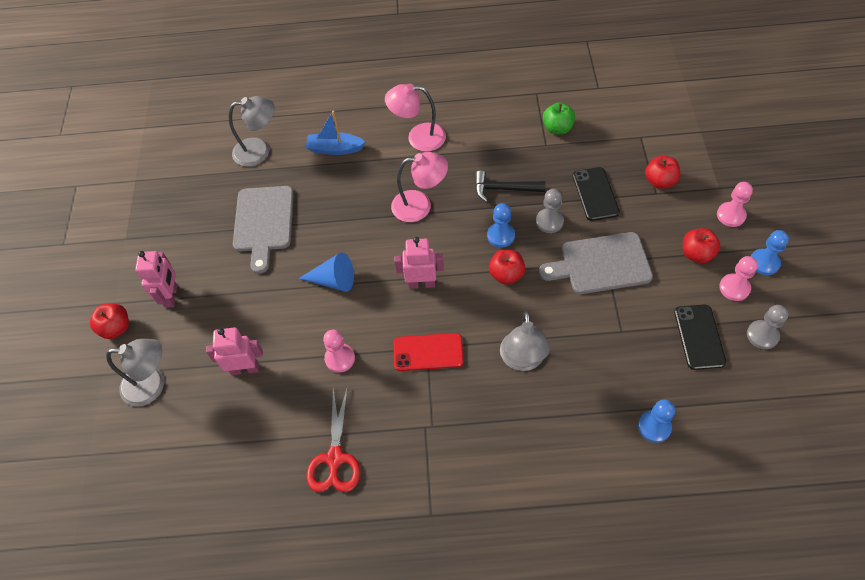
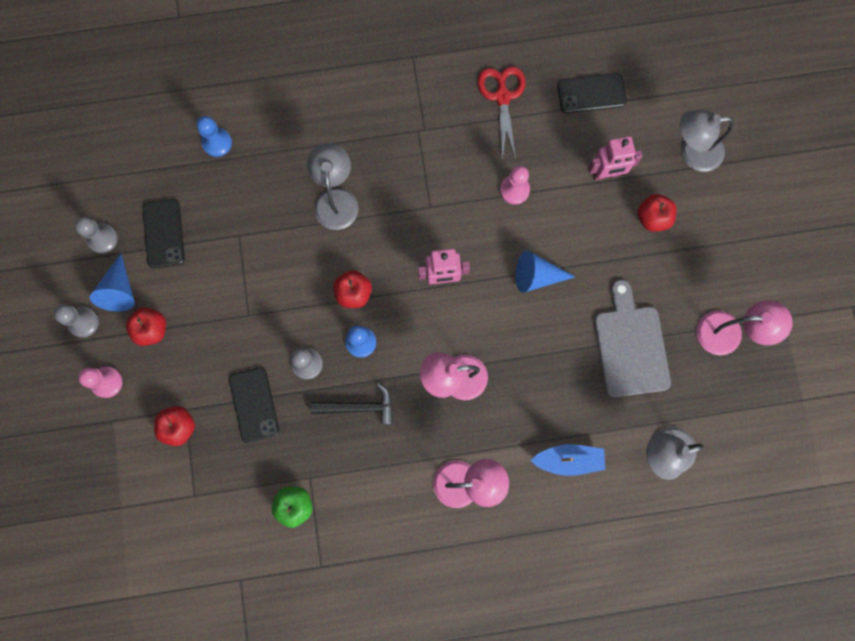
camera: 170 degrees right, 20 degrees up
(116, 328) = (751, 209): red apple -> red apple (652, 218)
(171, 296) = (706, 248): pink robot -> none
(176, 228) = (729, 333): none -> pink lamp
(237, 455) = (591, 93): none -> black phone
(428, 352) = (428, 202): red phone -> none
(601, 264) = (254, 311): grey cutting board -> none
(734, 288) = (120, 290): pink pawn -> blue cone
(764, 263) = (83, 322): blue pawn -> grey pawn

